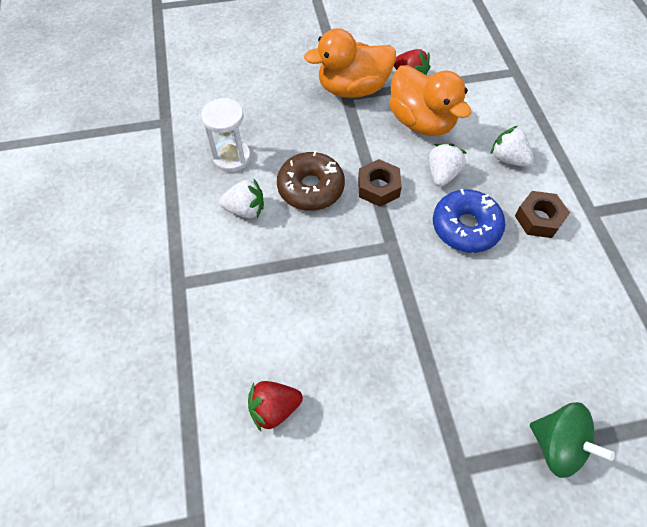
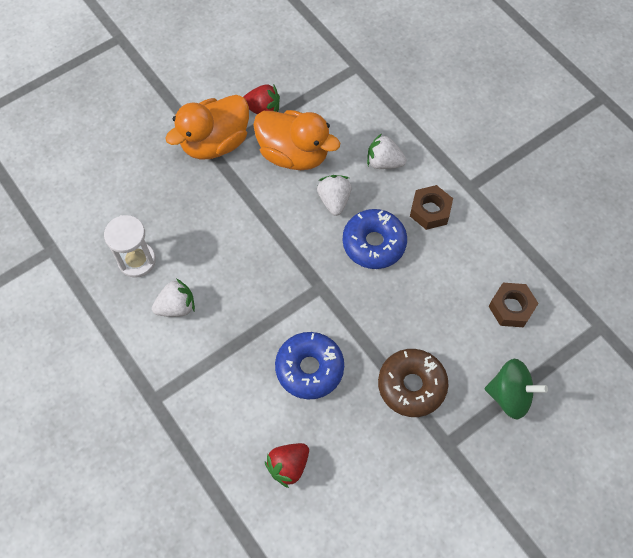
camera: 25 degrees left, 5 degrees up
(311, 188) = (225, 261): brown donut -> brown donut (411, 385)
(344, 319) = (309, 368): none -> blue donut
(378, 187) = (284, 236): brown nut -> brown nut (511, 308)

